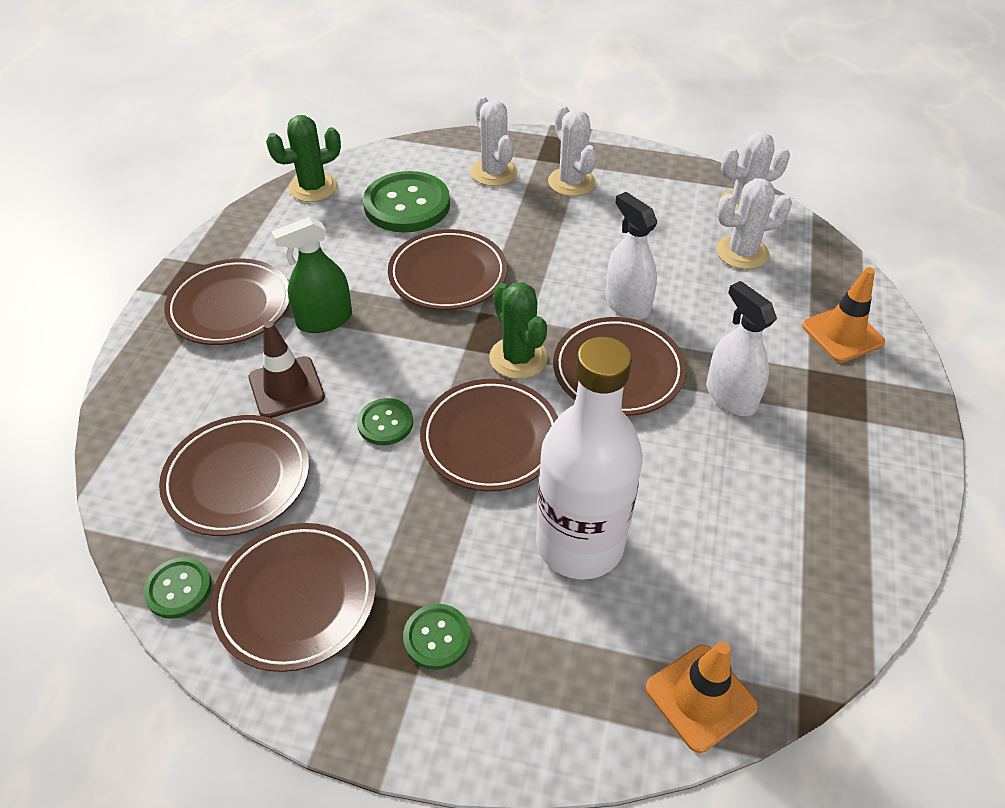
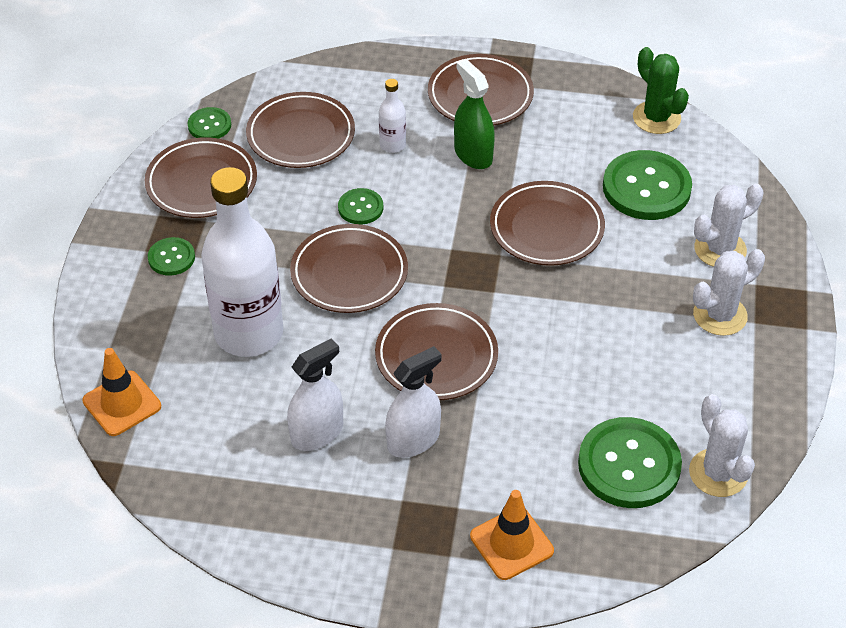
camera: 85 degrees right, 0 degrees up
(286, 387) = (392, 145): brown traffic cone -> white bottle
(518, 358) = (444, 285): green cactus -> none
(627, 304) = (528, 364): white spray bottle -> white spray bottle (317, 433)
(742, 253) = (629, 465): white cactus -> green button

